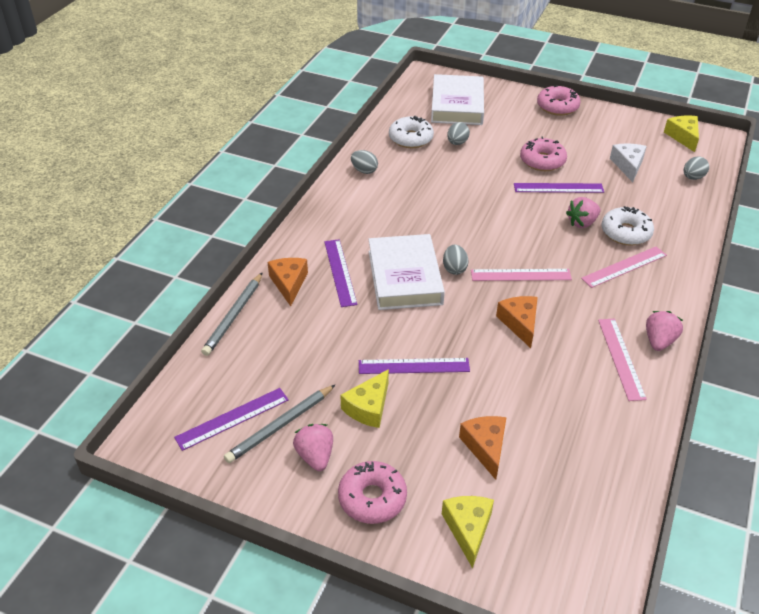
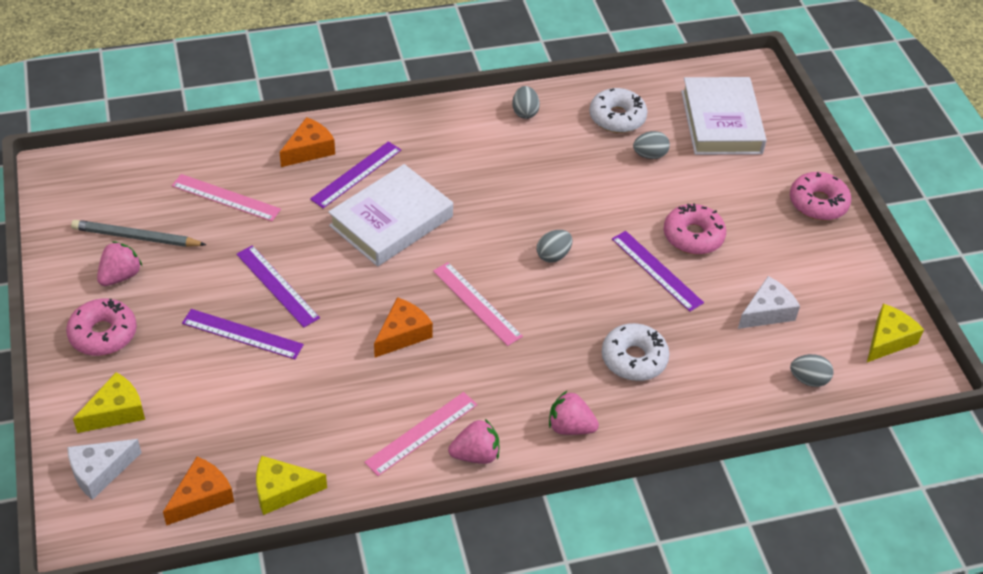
camera: 50 degrees right, 5 degrees up
(232, 418) = (121, 204): purple ruler -> purple ruler (242, 334)
(234, 316) = (237, 139): grey pencil -> none
(368, 407) = (202, 281): yellow cheese -> yellow cheese (282, 490)
(454, 269) = (438, 250): grey egg -> grey egg (553, 255)
(457, 105) = (721, 122): white book -> white book turned 60 degrees counterclockwise
(485, 447) = (217, 381): orange cheese -> orange cheese (202, 497)
(528, 571) = (100, 472): none -> white cheese
(582, 223) = (613, 315): pink strawberry -> pink strawberry (570, 427)
(624, 266) = (572, 380): pink ruler -> pink ruler (226, 197)

